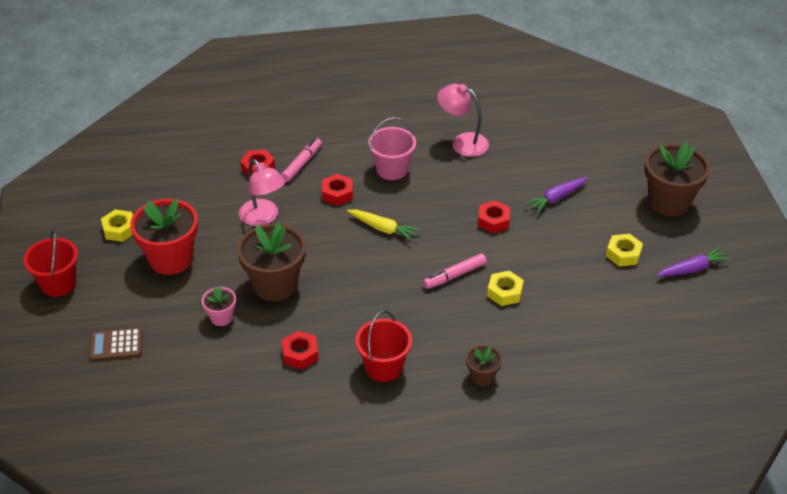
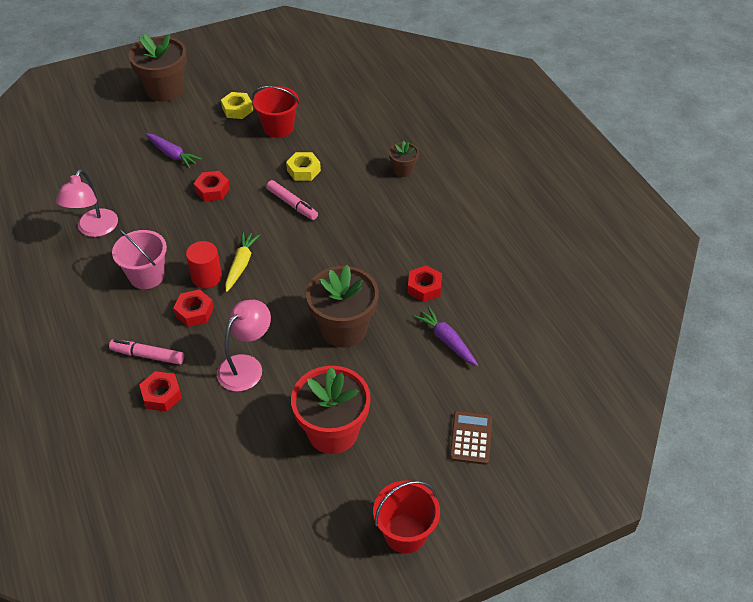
camera: 105 degrees left, 5 degrees up
(116, 345) = (471, 438): brown calculator -> brown calculator turned 150 degrees counterclockwise
(119, 229) = (299, 503): yellow nut -> none
(221, 317) = (401, 360): pink flower pot -> none
(376, 205) = (206, 277): none -> red cylinder
(384, 367) = (417, 229): red bucket -> red bucket (278, 128)
(692, 269) = (245, 73): purple carrot -> purple carrot (447, 340)

